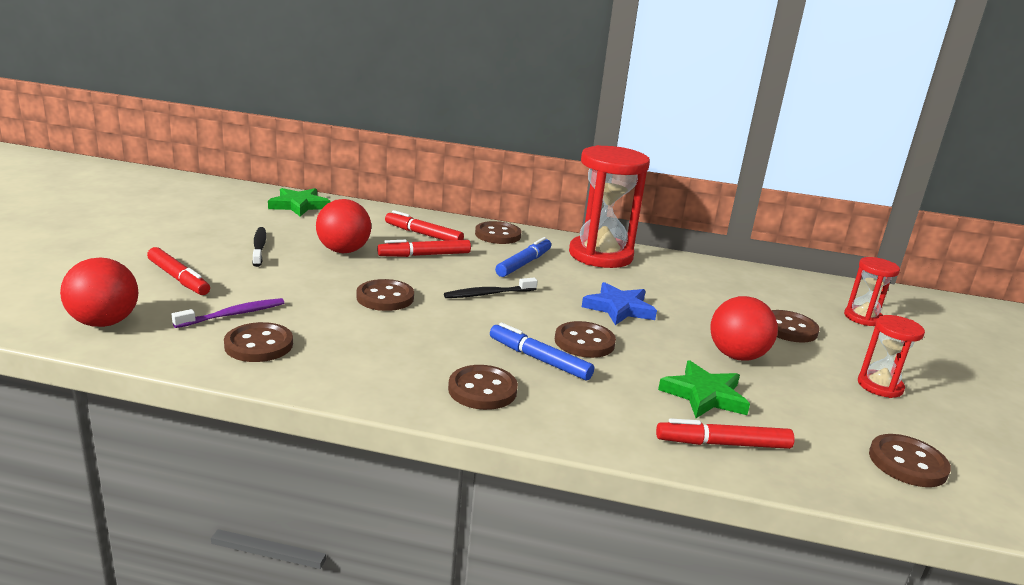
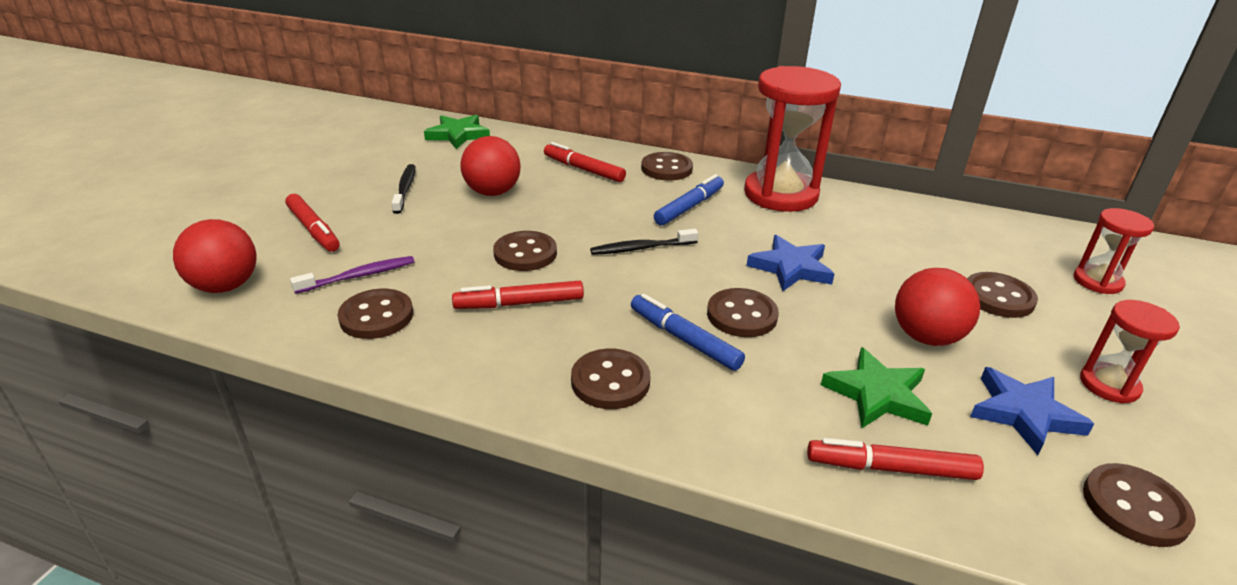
camera: 10 degrees right, 10 degrees up
(424, 255) = (580, 197): red marker -> red marker (519, 303)
(819, 406) = (1024, 413): none -> blue star

